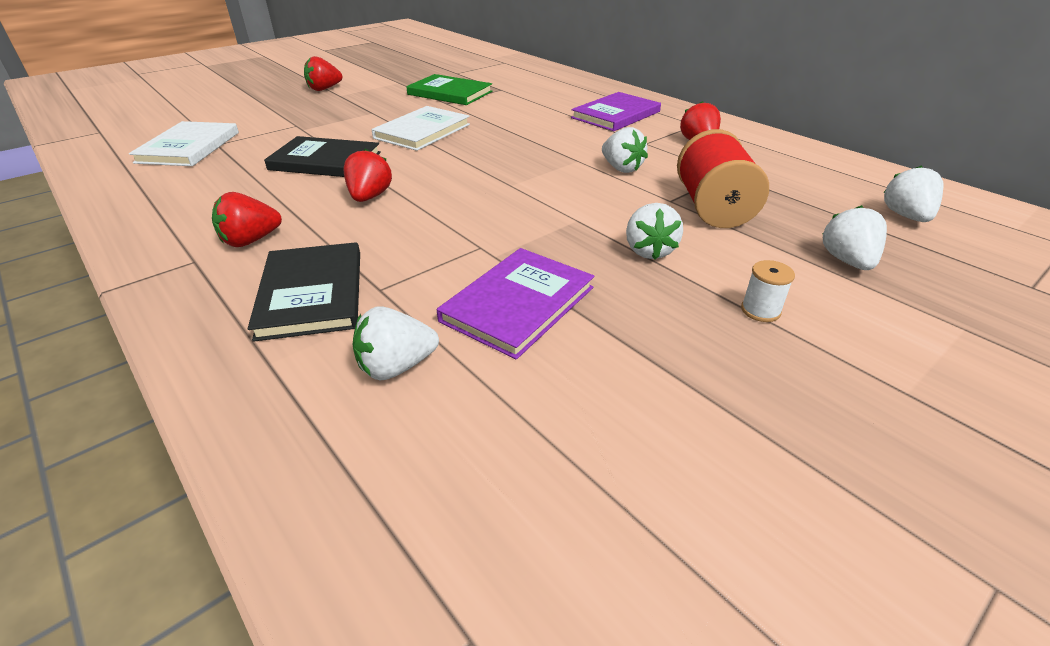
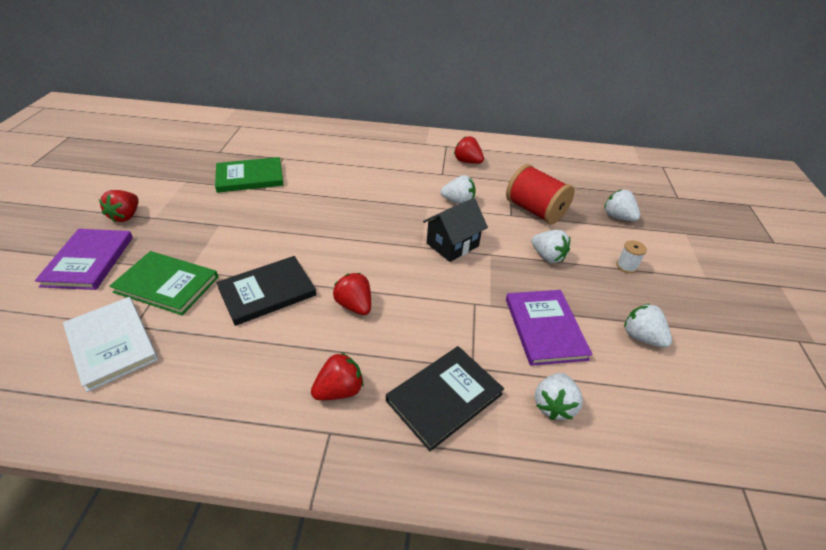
camera: 45 degrees left, 5 degrees up
(251, 241) = (339, 390): red strawberry -> red strawberry turned 135 degrees counterclockwise
(275, 131) = (167, 284): none -> green book
(312, 293) = (444, 397): black book -> black book turned 75 degrees counterclockwise
(422, 131) = (292, 226): white book -> none
(547, 196) = (452, 245): none -> black house
(616, 115) = (394, 155): purple book -> purple book (89, 261)
(906, 216) = (604, 176): white strawberry -> white strawberry (641, 337)

